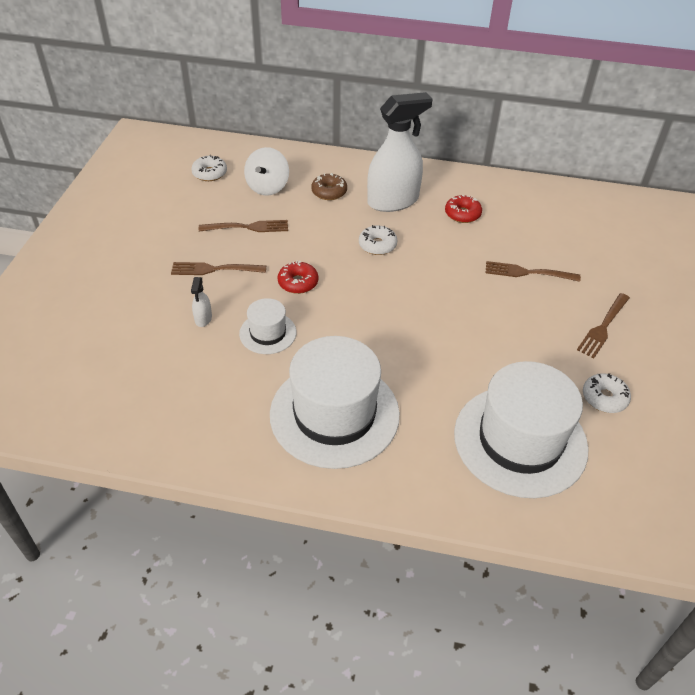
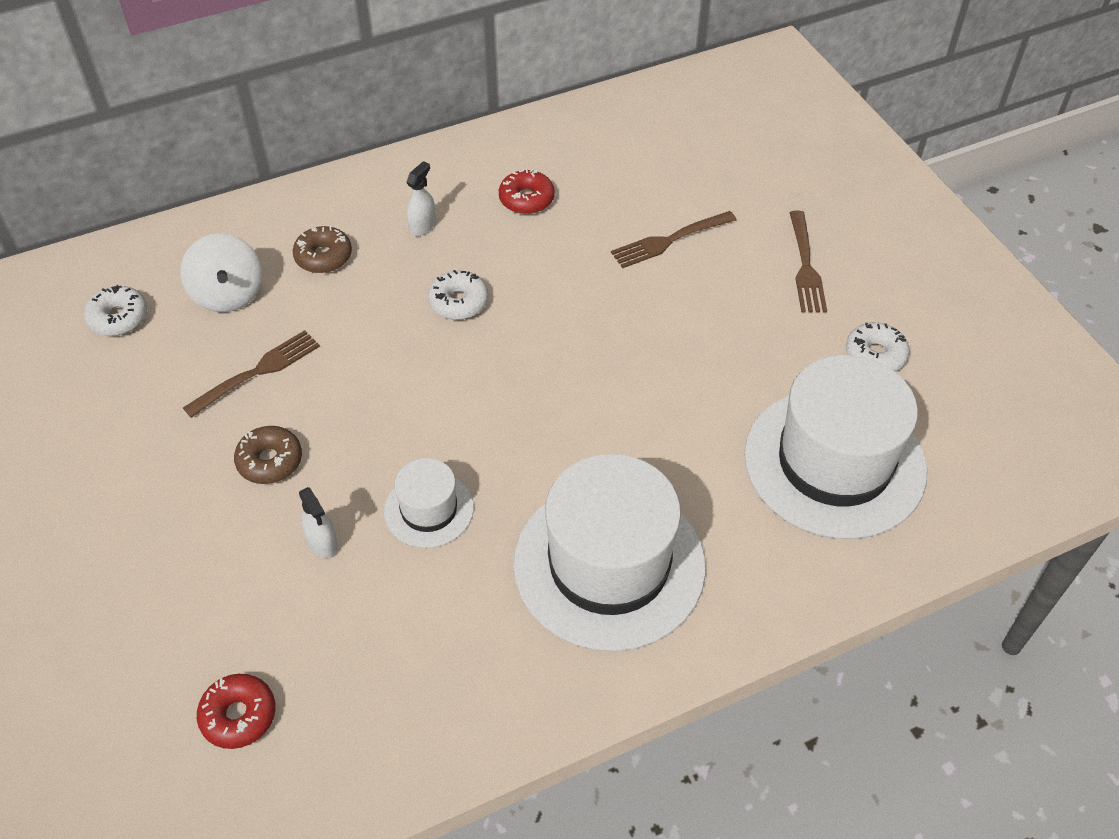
camera: 35 degrees left, 5 degrees up
(215, 269) = (270, 461): brown fork -> brown donut
(298, 282) = (403, 414): red donut -> red donut (239, 716)
(393, 201) = (422, 226): white spray bottle -> white spray bottle, size x0.40

